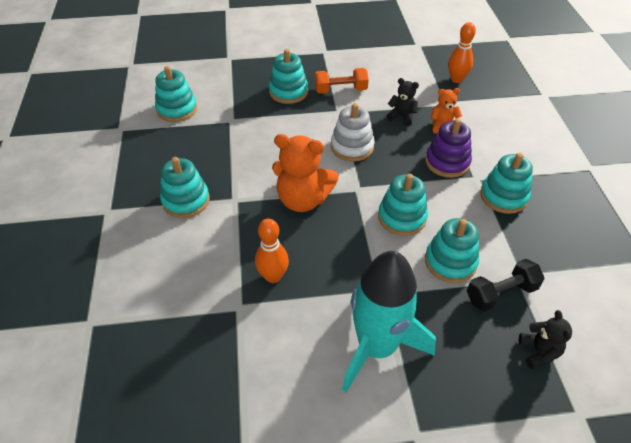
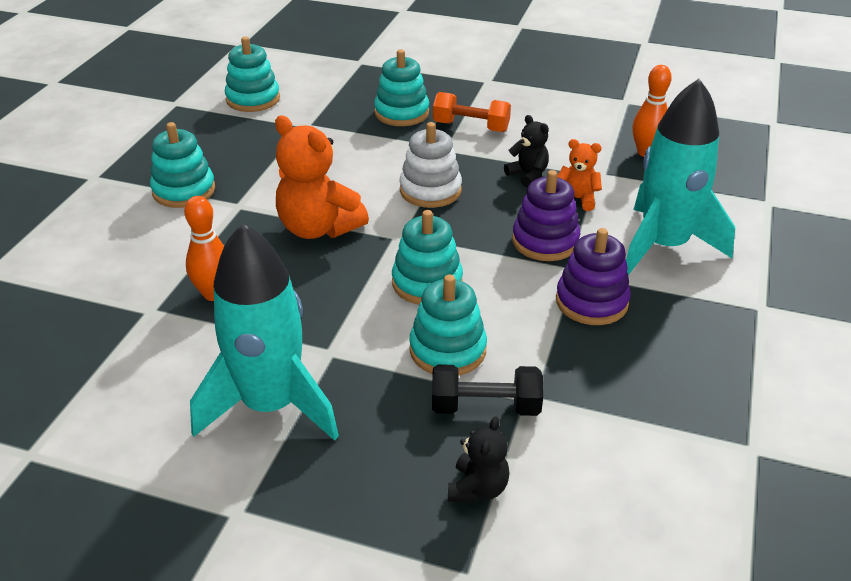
camera: 25 degrees right, 10 degrees down
(503, 196) = (591, 302): turquoise stacking toy -> purple stacking toy
(513, 143) = (663, 246): none -> turquoise rocket

